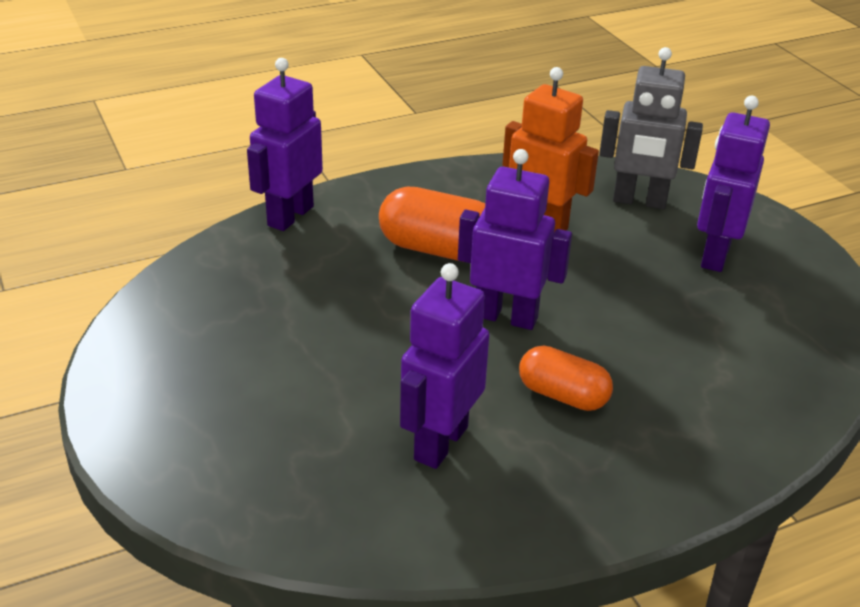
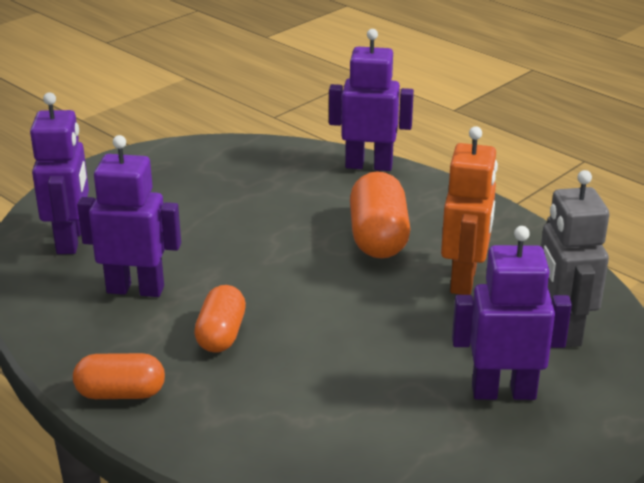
camera: 70 degrees right, 5 degrees down
(506, 317) = (308, 288): purple robot -> purple robot (70, 240)
(642, 494) = (121, 393): none -> orange capsule

